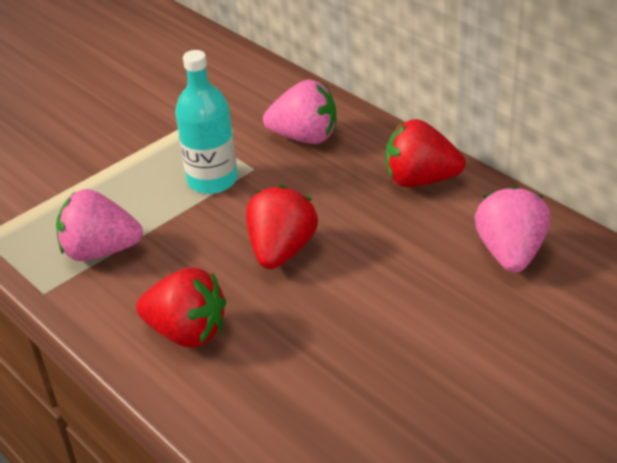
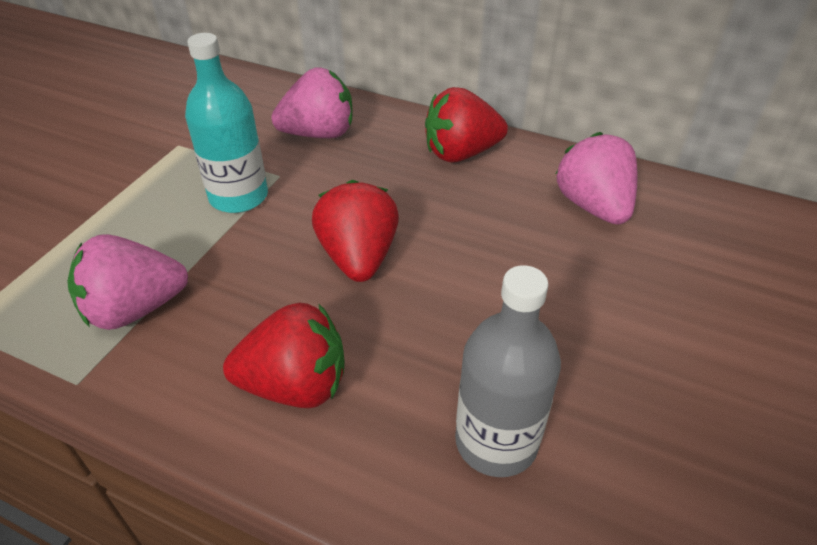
camera: 25 degrees left, 5 degrees up
(309, 408) = (496, 442): none -> grey bottle

